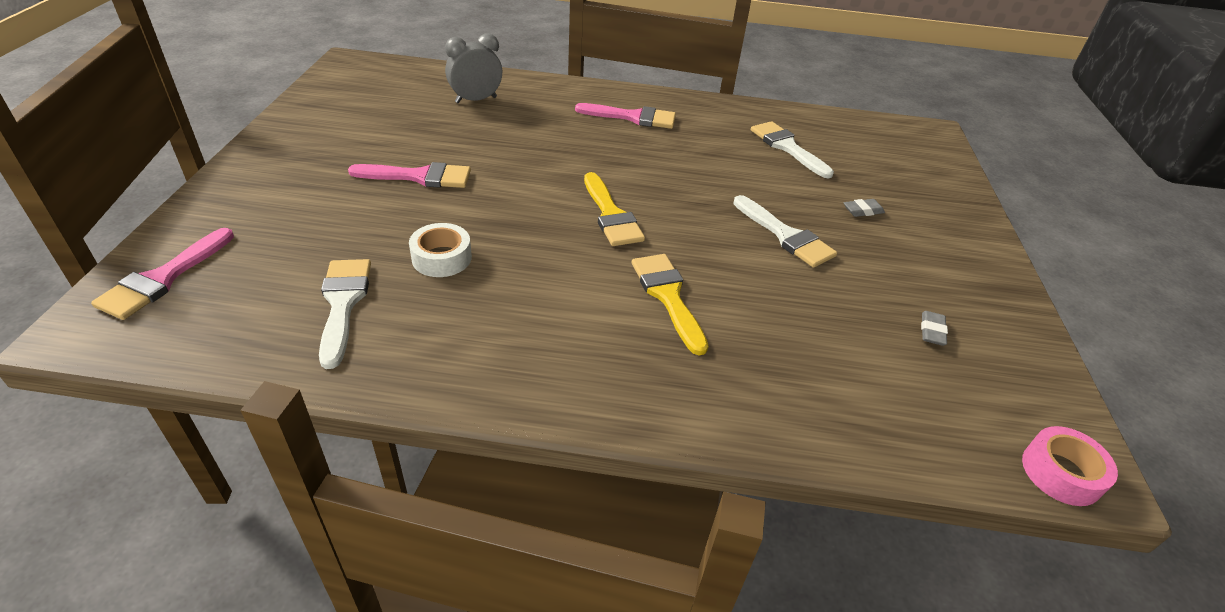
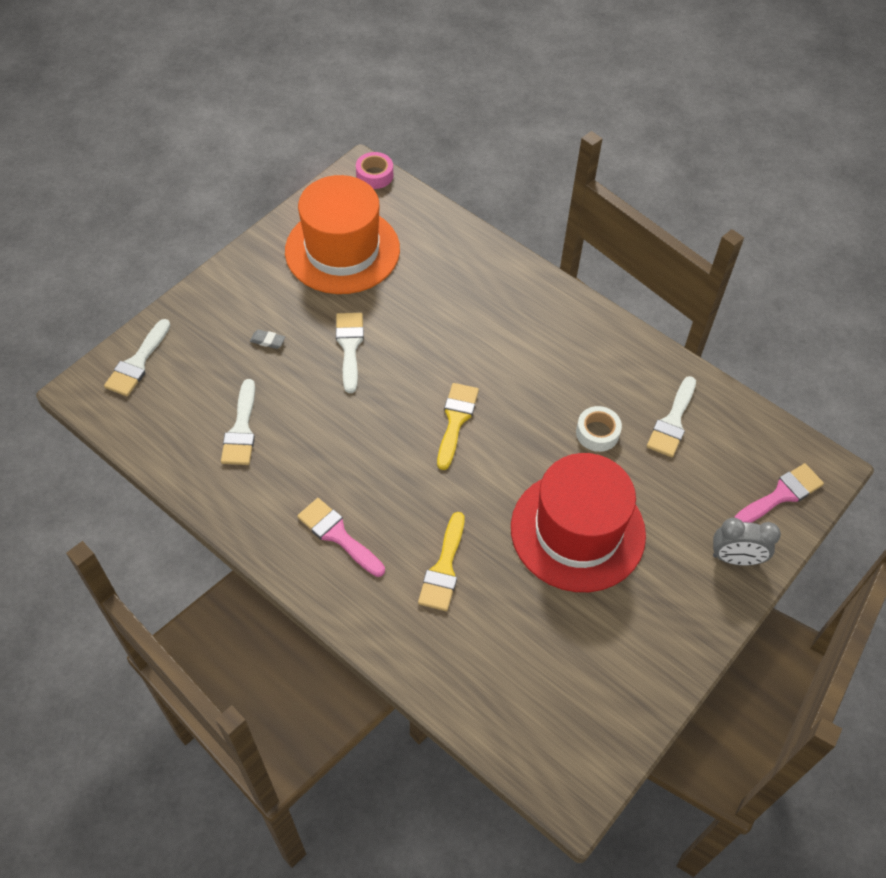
camera: 145 degrees left, 15 degrees up
(419, 177) = (577, 531): pink brush -> red hat
(476, 100) = (471, 637): grey clock -> grey clock (735, 558)
(668, 296) = (473, 338): yellow brush -> yellow brush (443, 568)
(930, 158) = (137, 363): none -> white brush
(932, 331) = (342, 250): grey eraser -> orange hat

